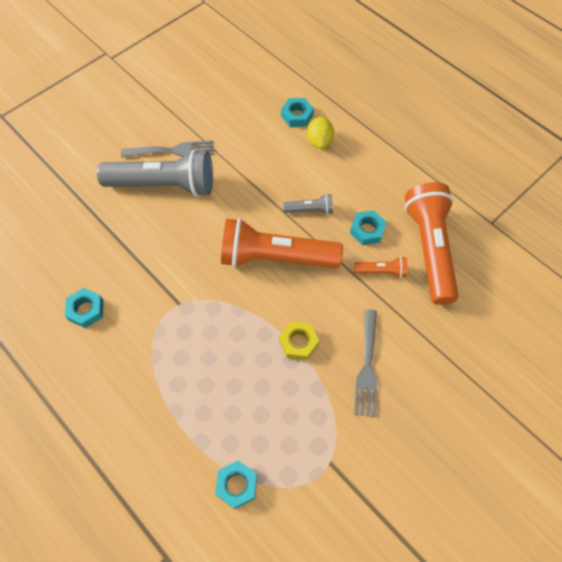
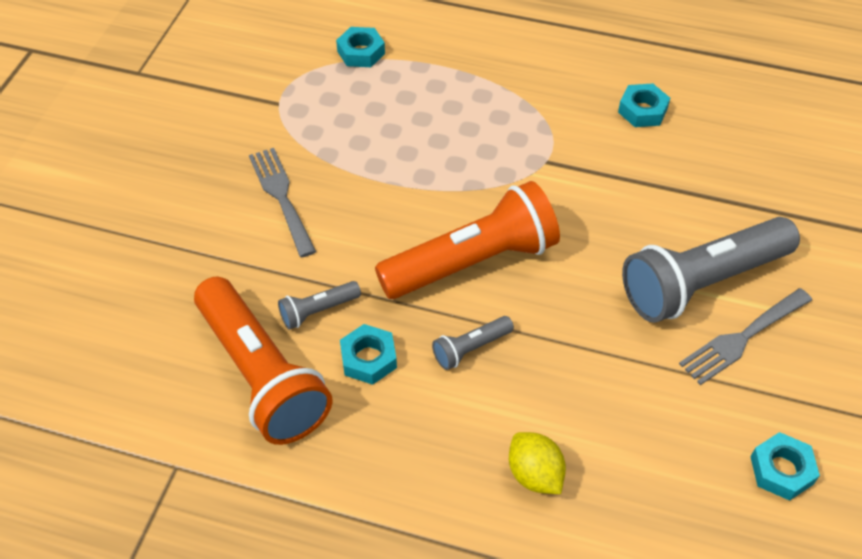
camera: 150 degrees right, 10 degrees down
(297, 115) = (609, 507): turquoise nut -> turquoise nut (781, 470)
(298, 342) = (377, 185): yellow nut -> none
(381, 271) = (318, 311): orange flashlight -> grey flashlight

